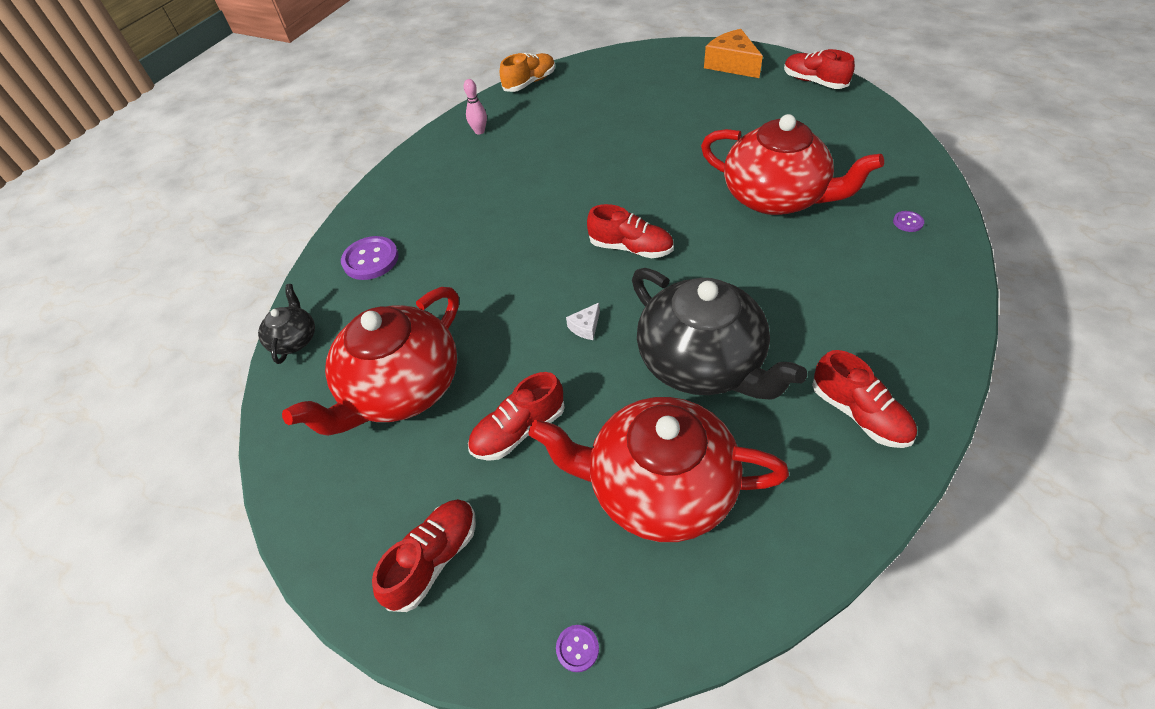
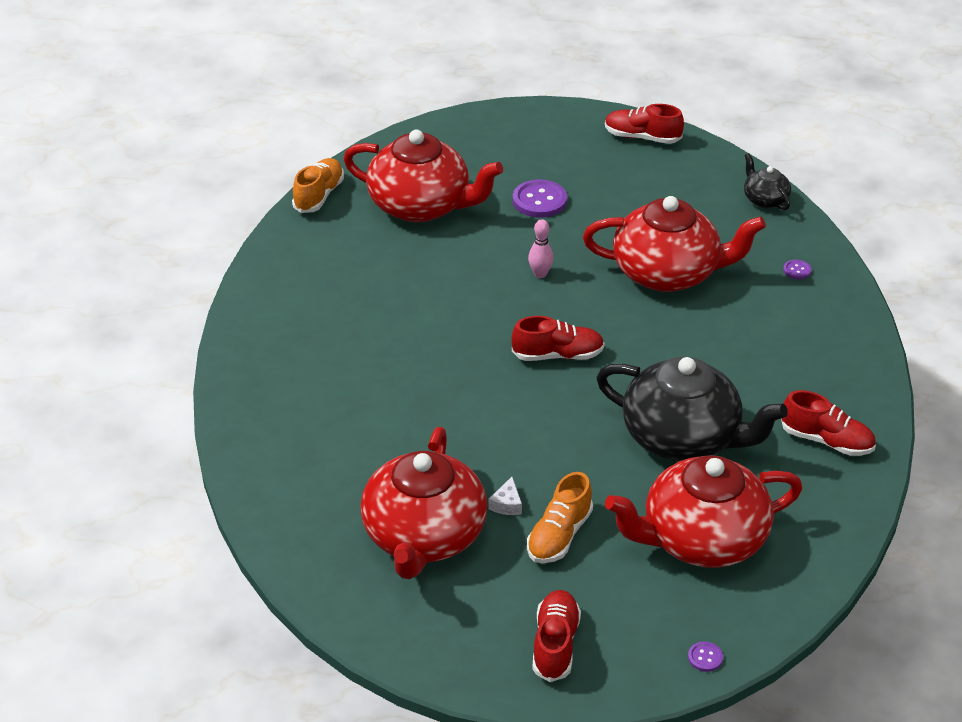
camera: 30 degrees left, 10 degrees down
(294, 339) = (274, 529): black teapot -> black teapot (765, 199)
(371, 259) = (290, 434): purple button -> purple button (539, 201)
(479, 131) = (302, 268): pink bowling pin -> pink bowling pin (540, 274)
(518, 430) = (559, 536): red shoe -> orange shoe
(585, 327) = (561, 437): white cheese -> white cheese (507, 504)
(599, 103) = (421, 206): none -> red teapot
(732, 64) = (543, 130): orange cheese -> none

